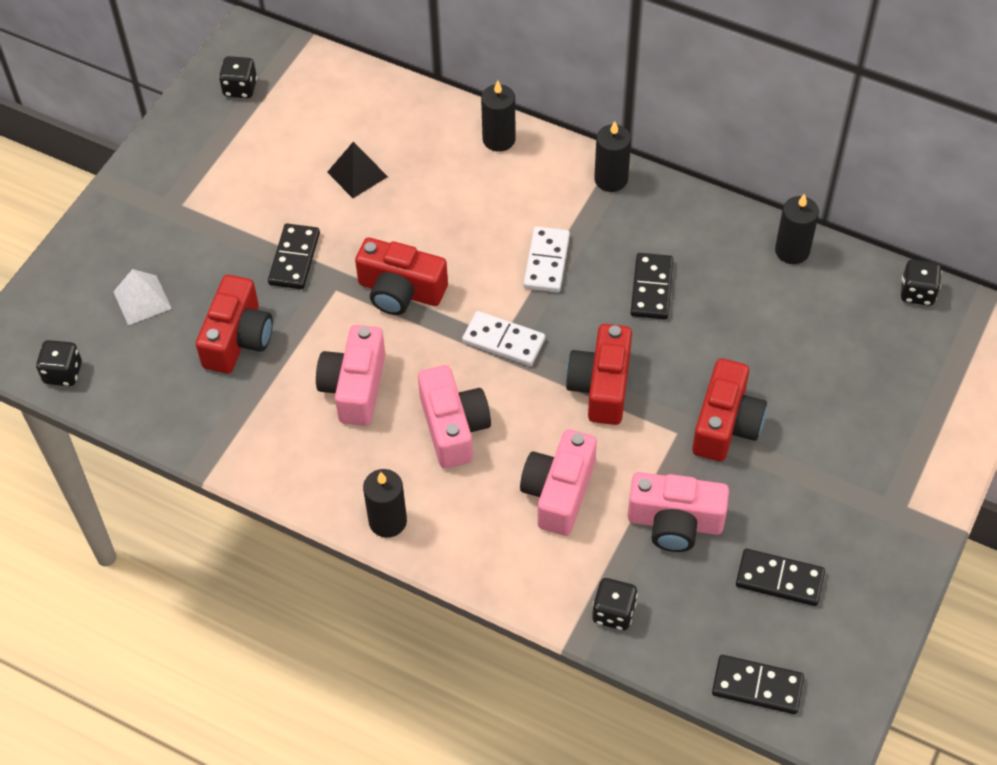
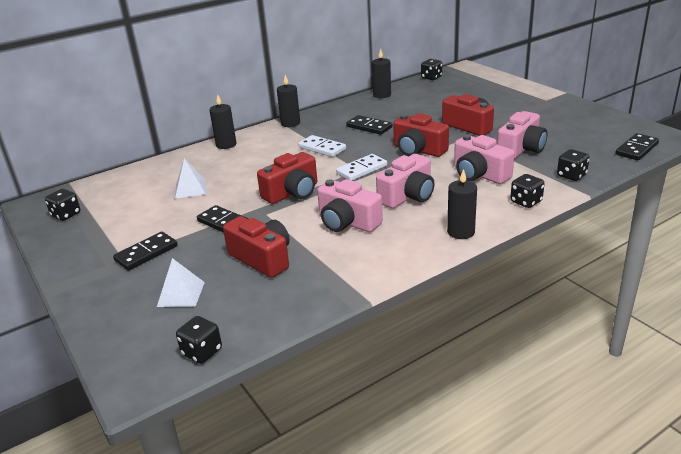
camera: 60 degrees left, 25 degrees down
(357, 174) = (190, 189): black pyramid -> white pyramid
(453, 427) = (408, 196): pink camera -> pink camera turned 120 degrees clockwise
(503, 574) = (526, 202): none -> black dice
(779, 579) = (572, 132): black domino -> black domino (146, 253)

